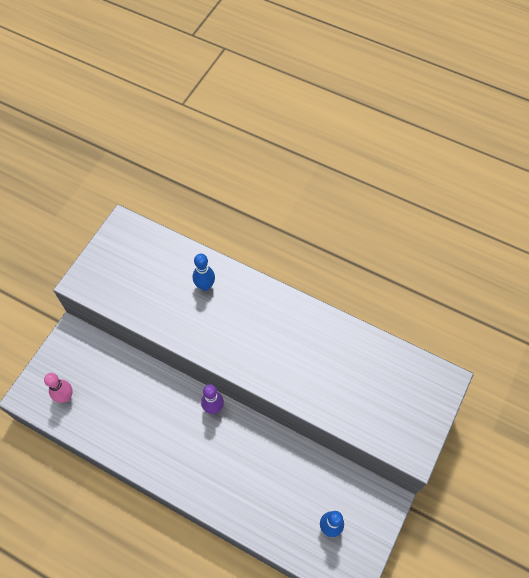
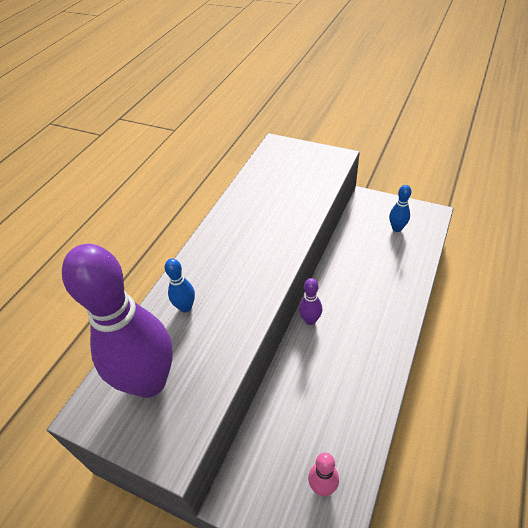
camera: 90 degrees left, 15 degrees down
(139, 264) = (149, 381): none -> purple bowling pin

